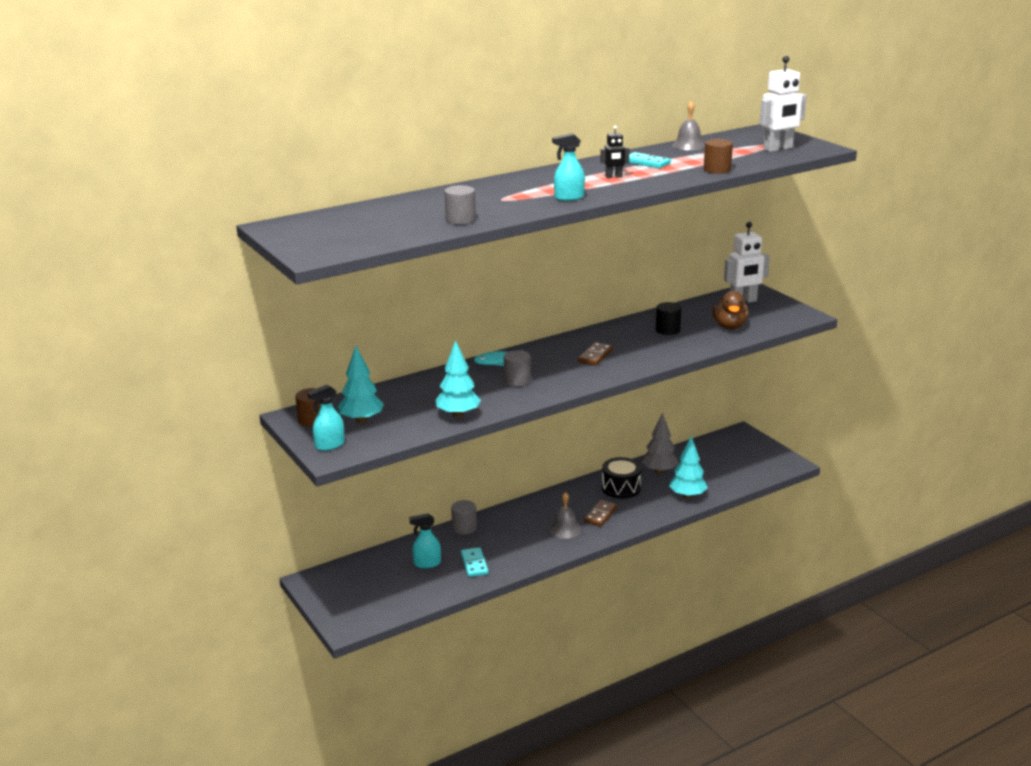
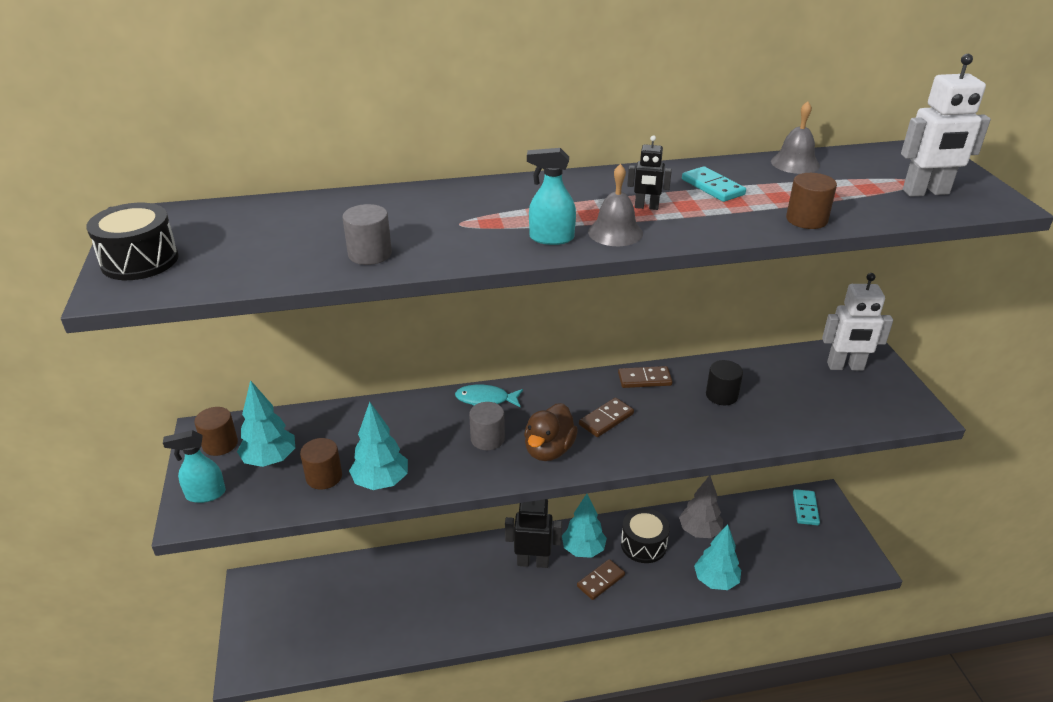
camera: 20 degrees right, 10 degrees up
(307, 243) = (140, 261): none -> black drum
(412, 420) = (324, 477): none -> brown cylinder
(427, 563) = (378, 597): turquoise spray bottle -> none
(464, 528) = (444, 555): grey cylinder -> none
(474, 564) = (426, 614): turquoise domino -> turquoise domino (805, 509)
(540, 516) = (533, 562): none -> black robot
(565, 529) = (550, 591): grey bell -> grey bell (615, 232)
(575, 501) = (583, 550): none -> turquoise tree
(607, 331) = (644, 379): none -> brown domino
(729, 326) = (806, 408): brown duck -> brown duck (549, 450)

